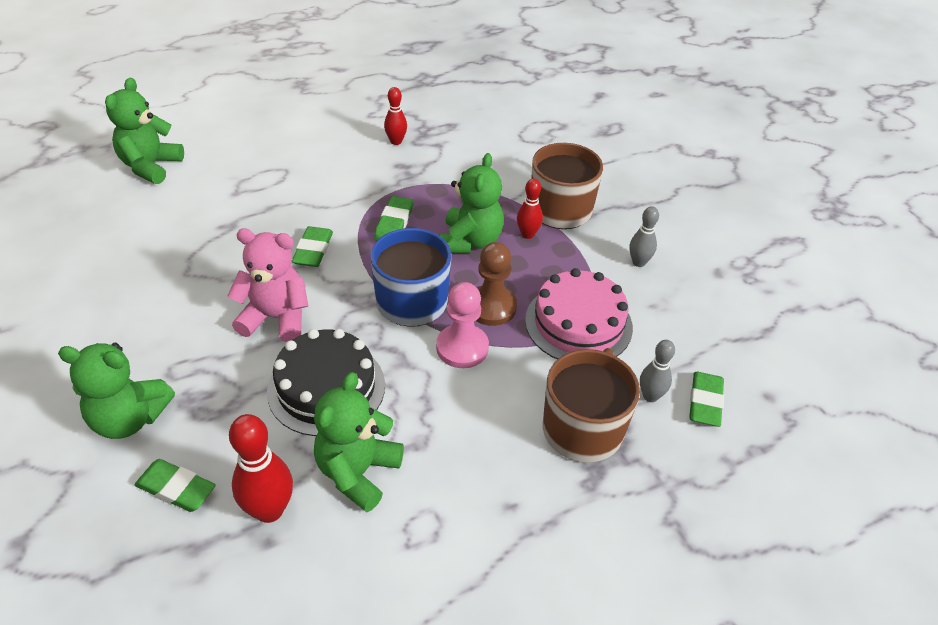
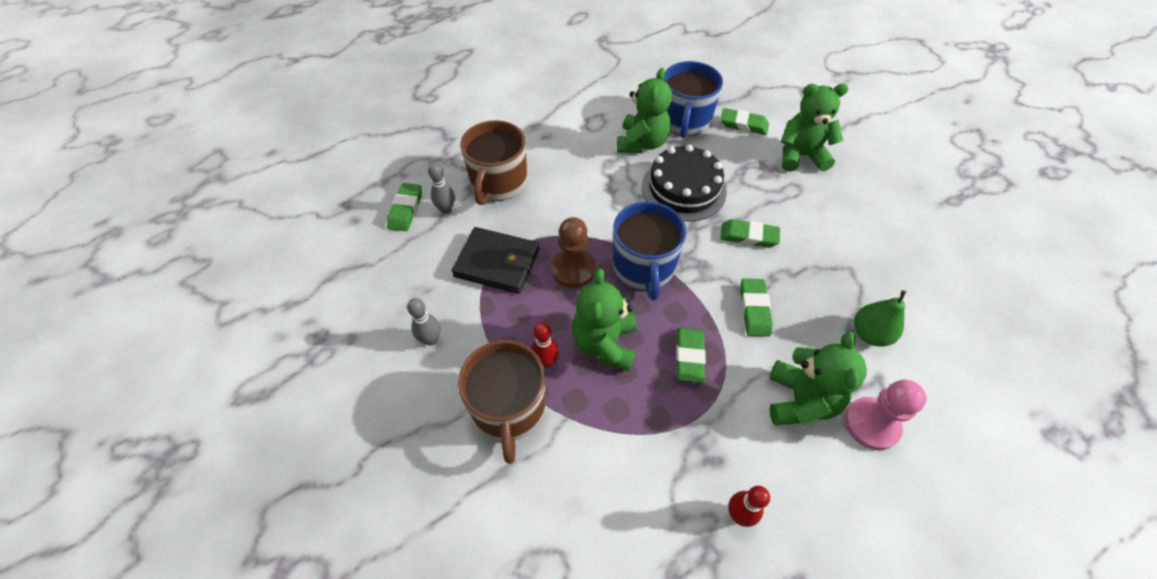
camera: 175 degrees right, 10 degrees up
(150, 166) = (1003, 407): green teddy bear -> green teddy bear (800, 400)
(216, 220) = (869, 334): none -> green pear
(269, 510) = (684, 121): red bowling pin -> blue mug
(276, 318) = (748, 236): pink teddy bear -> green eraser
(462, 348) = (592, 229): pink pawn -> pink pawn (871, 424)
(578, 323) = (497, 263): pink cake -> black wallet

